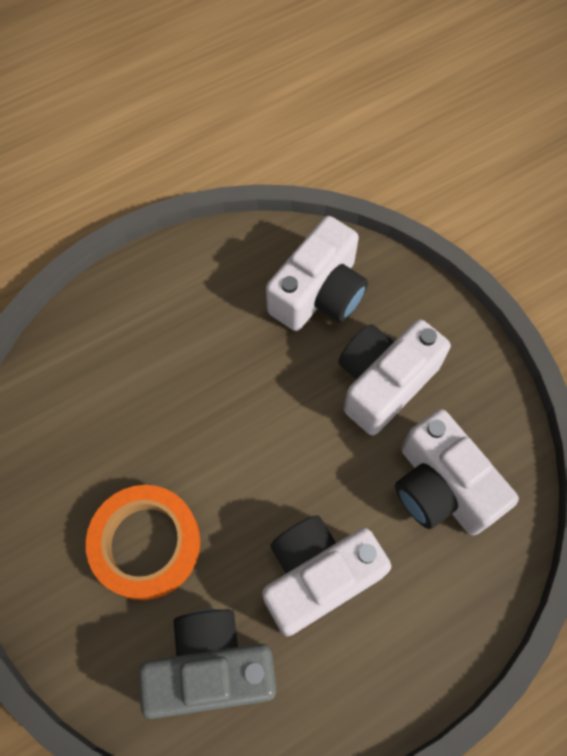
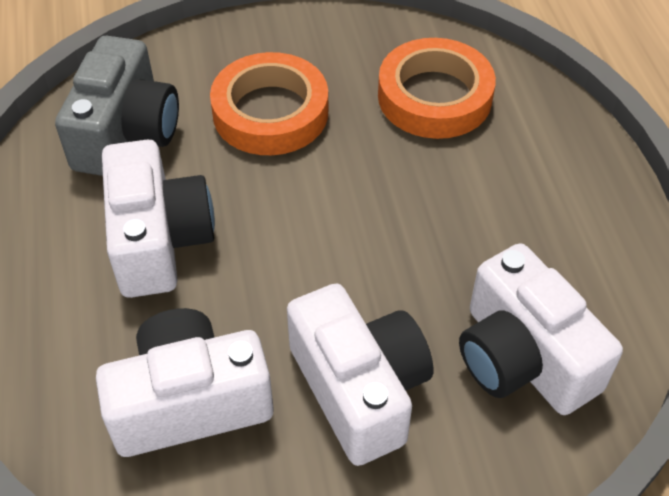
camera: 110 degrees right, 15 degrees down
(87, 412) = (434, 97): none -> orange tape

